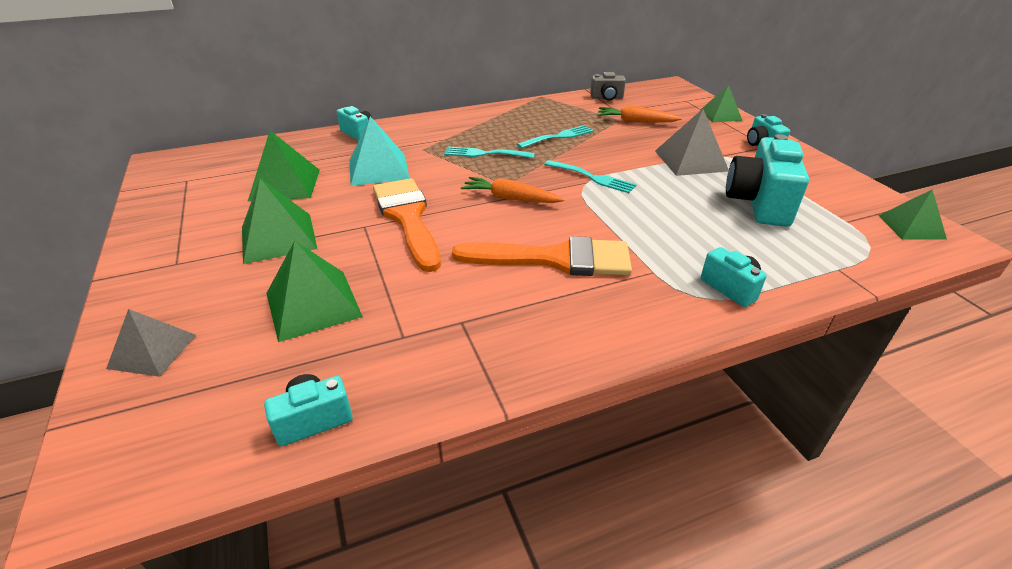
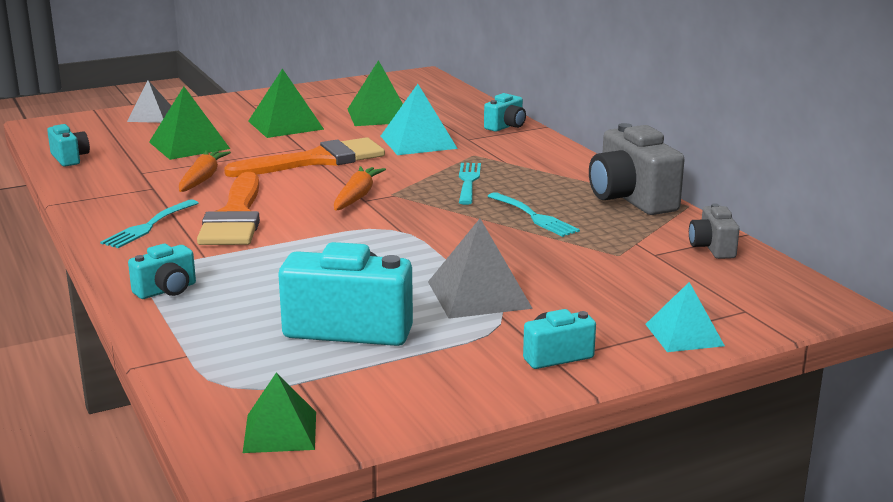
camera: 85 degrees right, 15 degrees down
(529, 108) = (631, 199): none -> grey camera
(592, 177) = (413, 234): turquoise fork -> turquoise fork (148, 226)
(635, 121) = (615, 265): orange carrot -> orange carrot (202, 179)
(720, 115) = (684, 335): green pyramid -> turquoise pyramid

